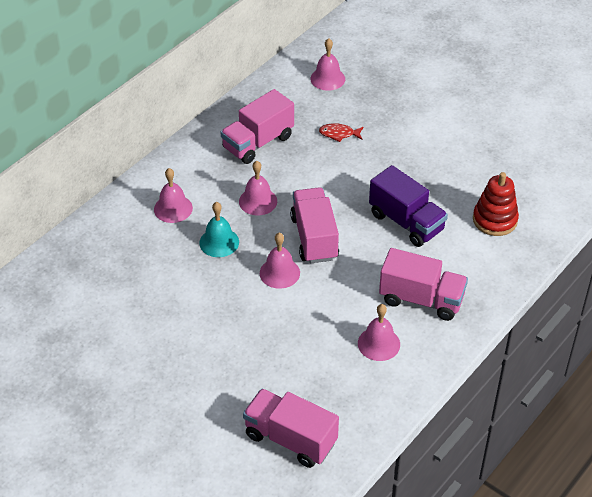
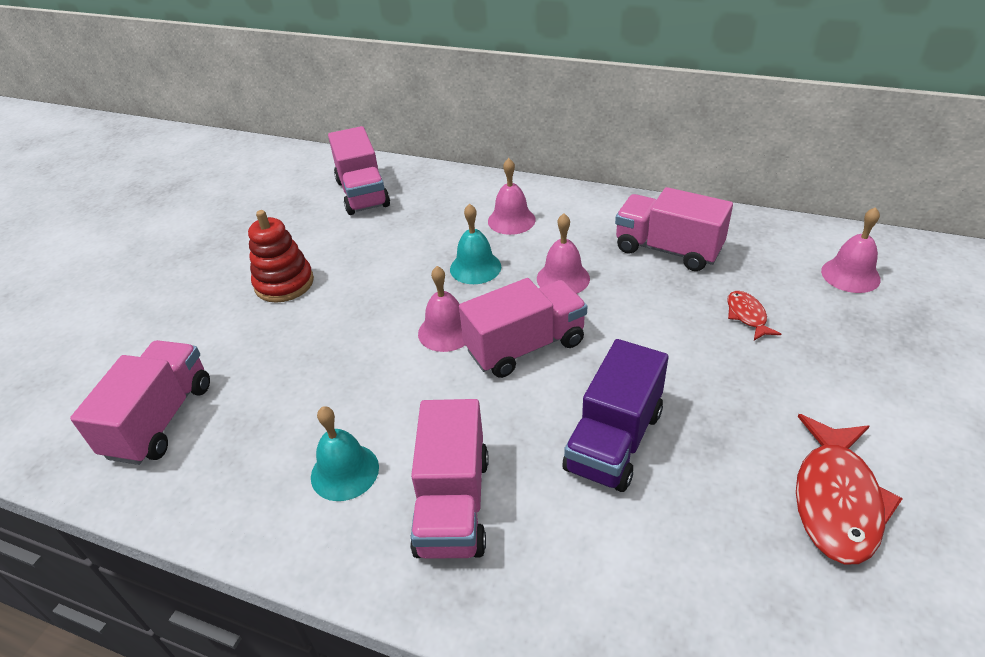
camera: 75 degrees right, 5 degrees down
(71, 290) = (362, 193): none -> pink truck
(378, 343) = (344, 471): pink bell -> turquoise bell
(474, 158) = (836, 500): none -> red fish
(495, 220) = (697, 573): red stacking toy -> red stacking toy (284, 283)

